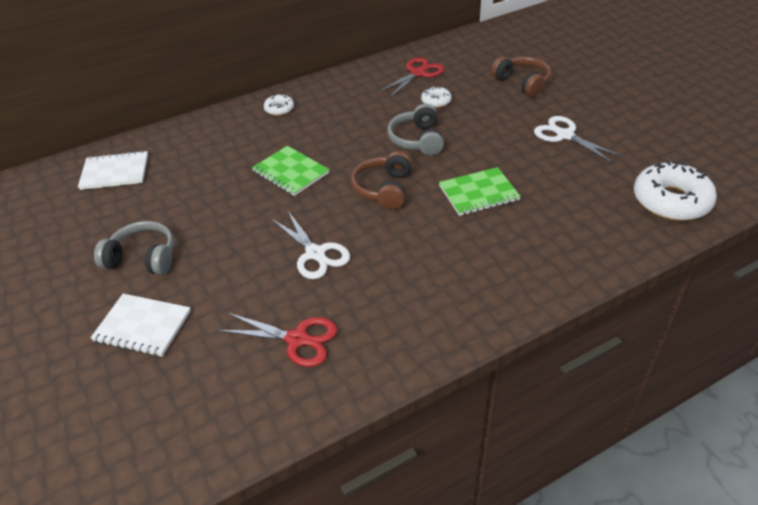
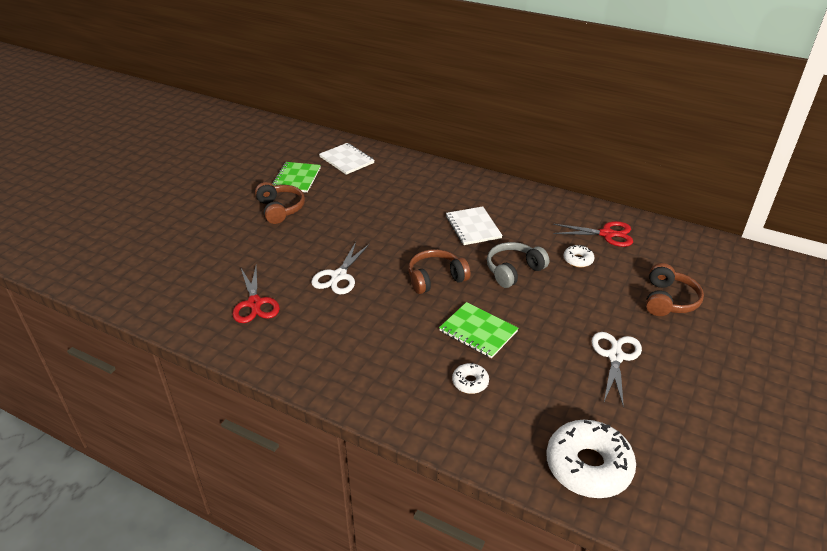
camera: 55 degrees right, 5 degrees down
(142, 258) = (280, 209): grey headphones -> brown headphones
(143, 326) = (226, 237): white notebook -> white notebook (473, 227)
(279, 109) = (479, 189): white donut -> white donut (470, 382)
(291, 172) = (413, 227): green notebook -> green notebook (296, 178)

